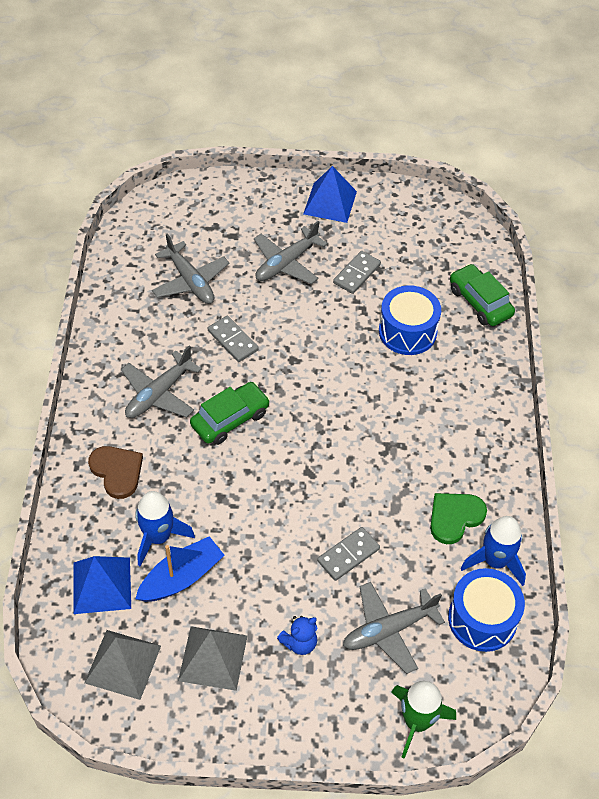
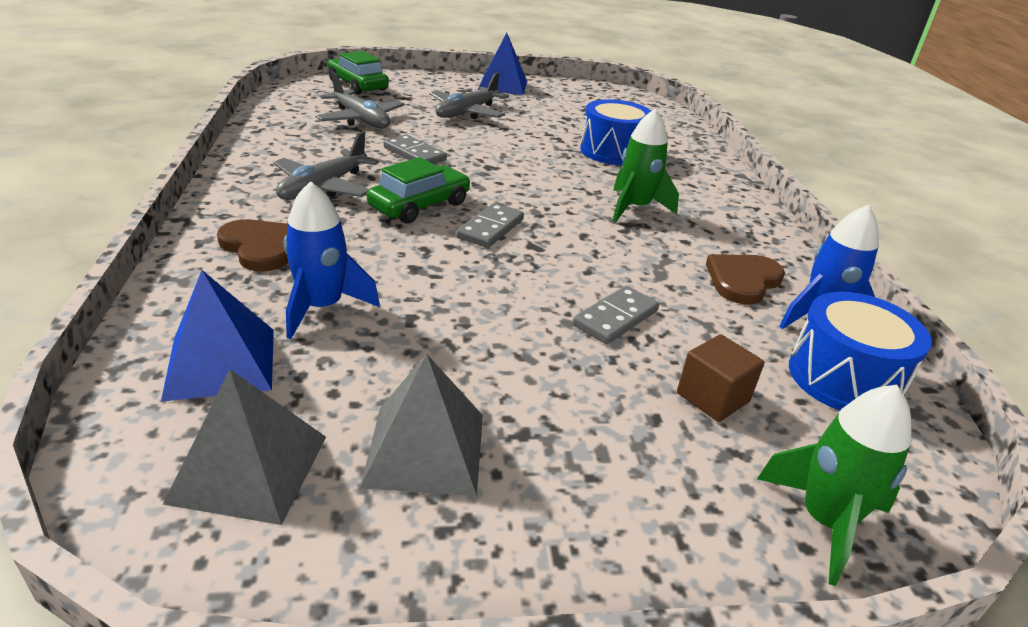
camera: 10 degrees left, 20 degrees down
(181, 577) = (361, 349): blue boat -> none
(299, 643) = (575, 420): blue teddy bear -> none
(357, 274) = (544, 120): grey domino -> grey domino (490, 229)
(388, 630) = (712, 397): grey plane -> brown cube
(401, 422) = (635, 208): none -> green rocket
(455, 517) = (743, 280): green heart -> brown heart
(480, 302) = (679, 137): green car -> green car (358, 85)

